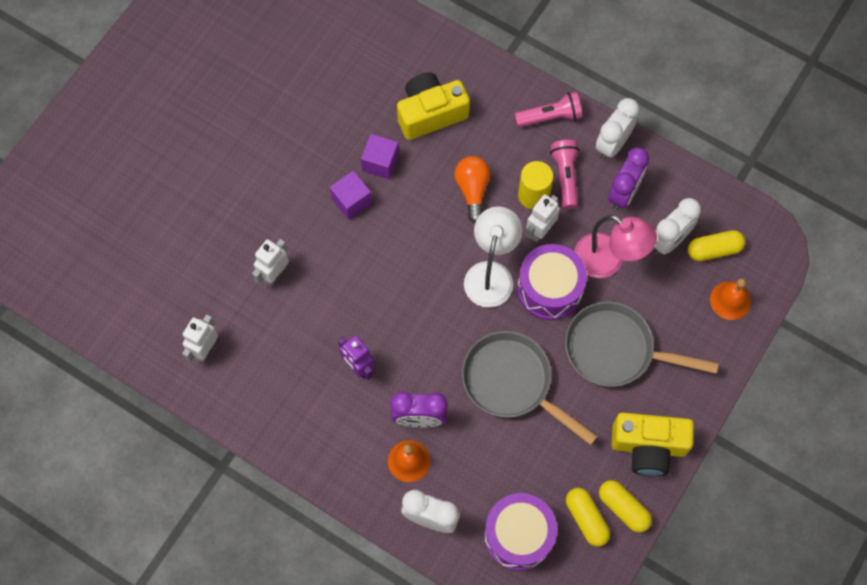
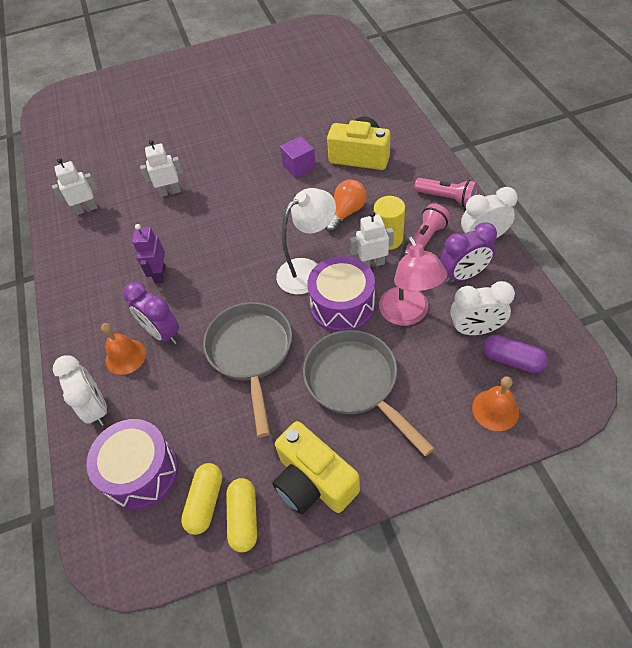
camera: 45 degrees right, 15 degrees down
(351, 201) = (259, 178): purple cube -> none
(714, 250) = (512, 360): yellow capsule -> purple capsule

